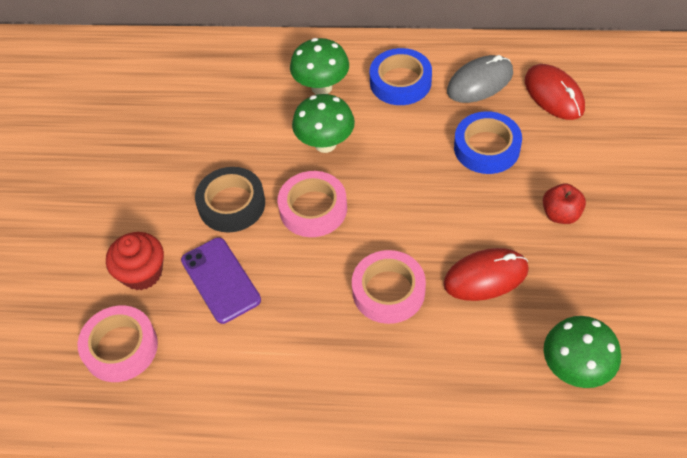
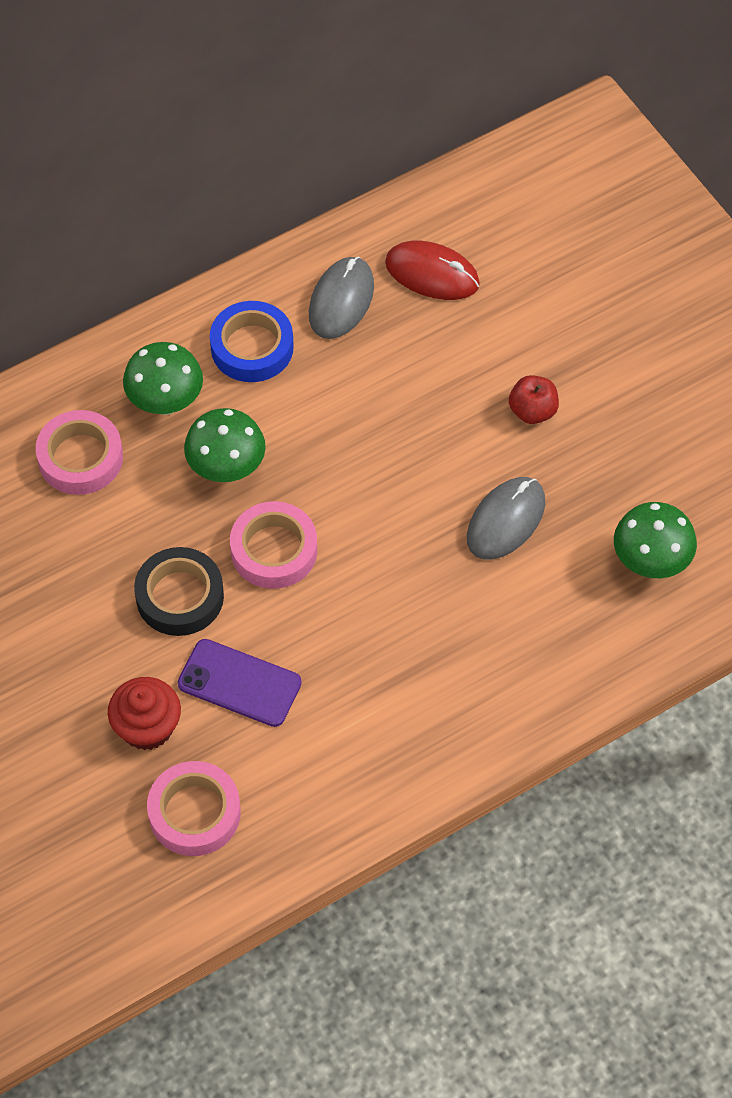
camera: 40 degrees left, 5 degrees up
(388, 291) = (421, 591): pink tape -> pink tape (80, 458)
(486, 148) = (405, 377): blue tape -> none
(486, 277) = (506, 520): red mouse -> grey mouse

